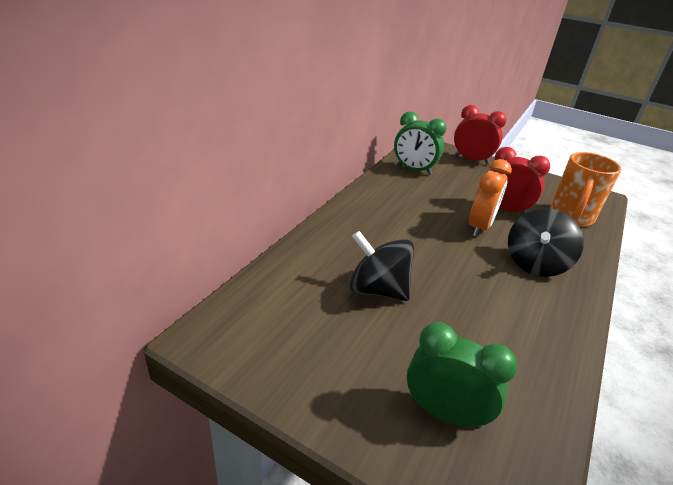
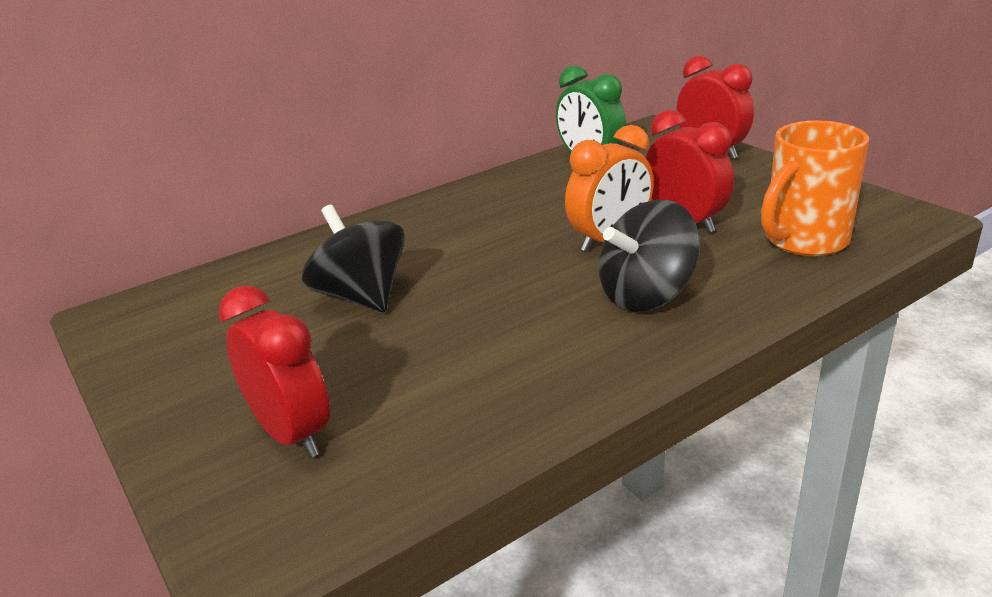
camera: 30 degrees right, 5 degrees down
(444, 412) = (292, 434): green clock -> red clock

